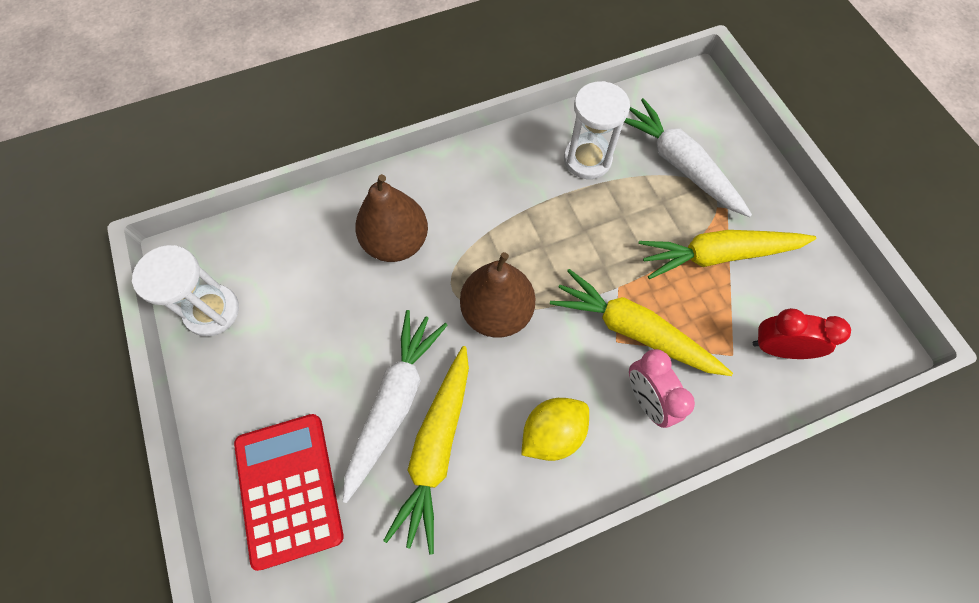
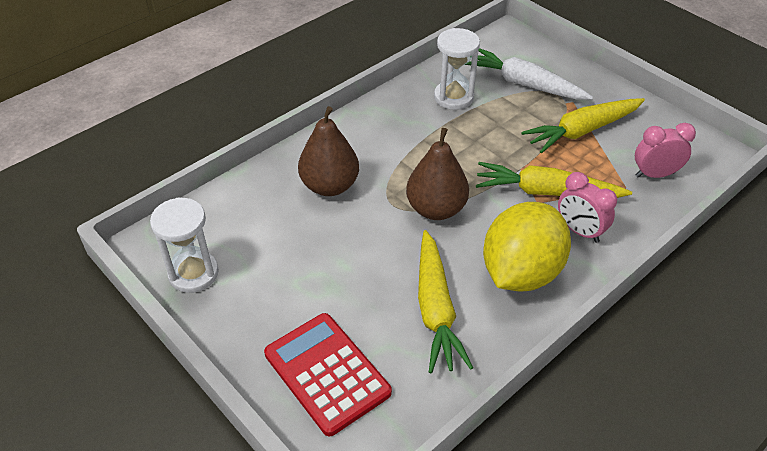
camera: 20 degrees left, 20 degrees down
(394, 403) = (385, 290): white carrot -> none
(552, 433) = (521, 272): yellow lemon -> yellow lemon, size x1.72
(777, 348) = (655, 174): red clock -> pink clock

